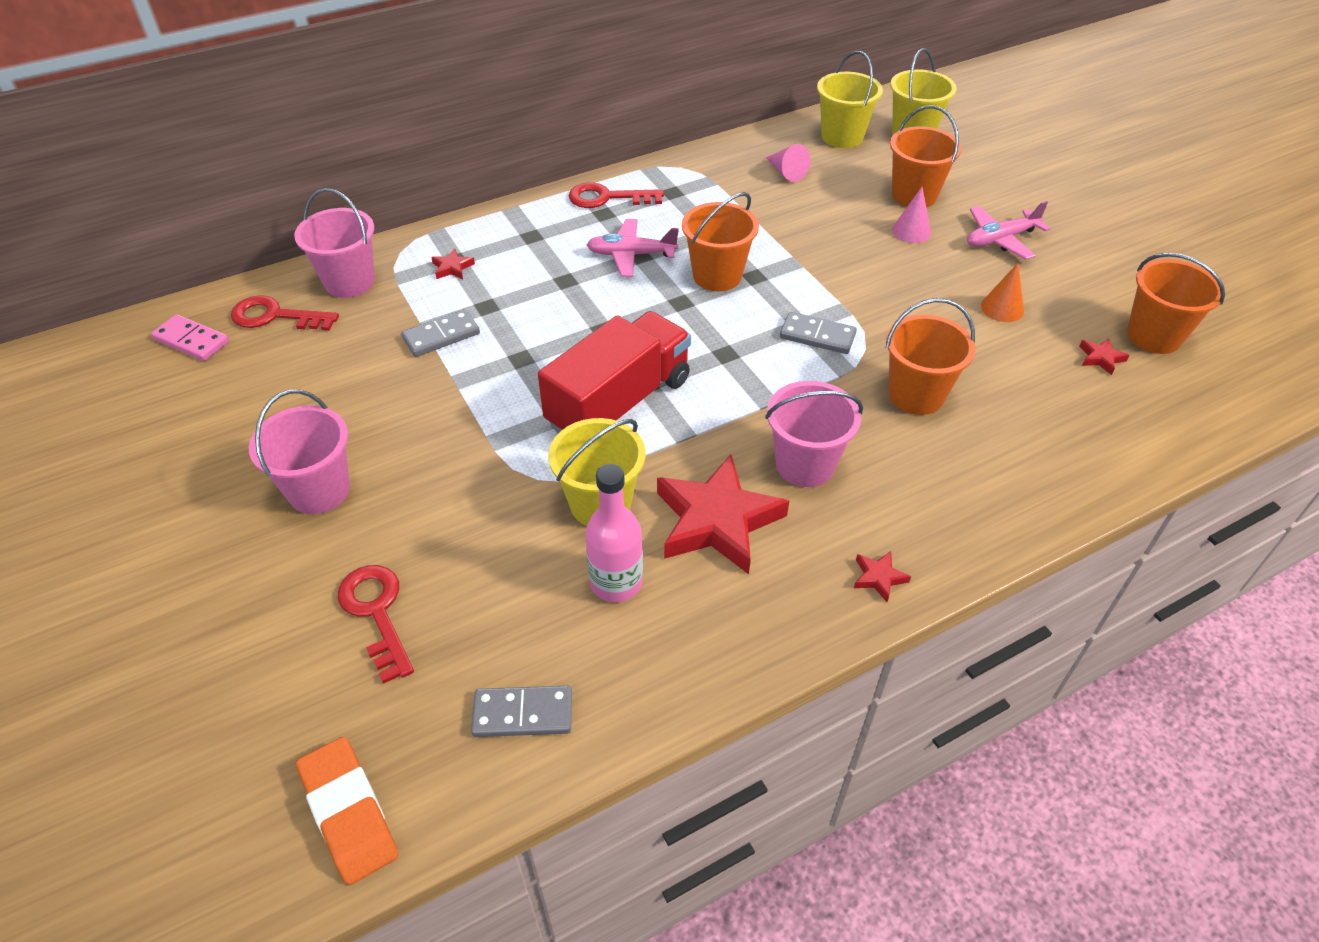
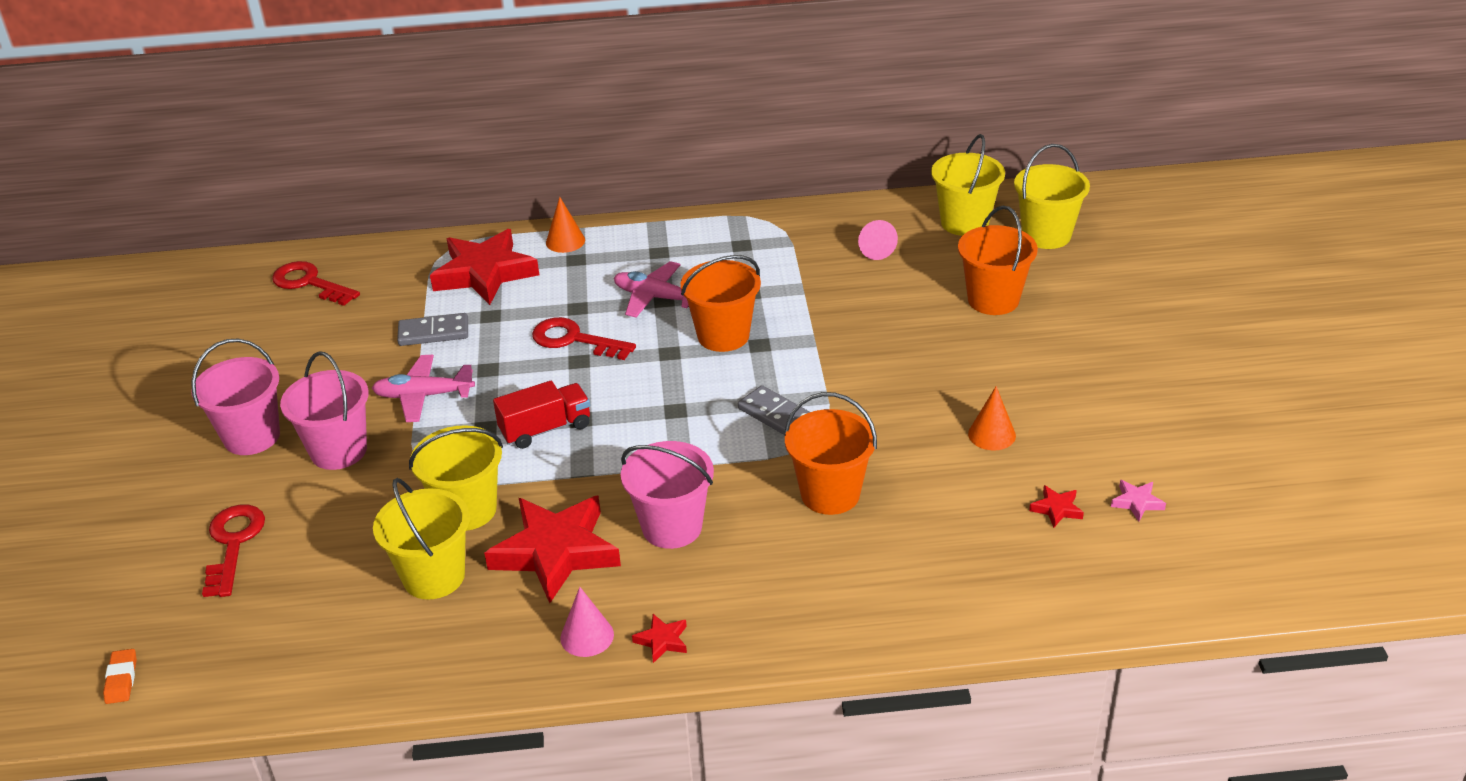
camera: 25 degrees right, 10 degrees down
(191, 340) = (231, 288): pink domino -> none
(349, 282) = (389, 266): pink bucket -> pink bucket (338, 451)
(349, 813) = (121, 679): orange eraser -> orange eraser, size x0.52
(452, 268) = (485, 273): red star -> red star, size x2.47
(509, 221) = (565, 241): none -> orange cone
(523, 713) = (291, 652): grey domino -> none
(607, 198) = (673, 237): red key -> red key (574, 340)
(616, 582) = (434, 576): pink bottle -> yellow bucket
(619, 402) = (545, 429): red truck -> red truck, size x0.57
(911, 231) = (959, 336): pink cone -> pink cone (587, 636)
(1000, 239) = (1050, 366): pink plane -> pink plane (423, 396)
(1153, 336) = (1137, 502): orange bucket -> pink star

